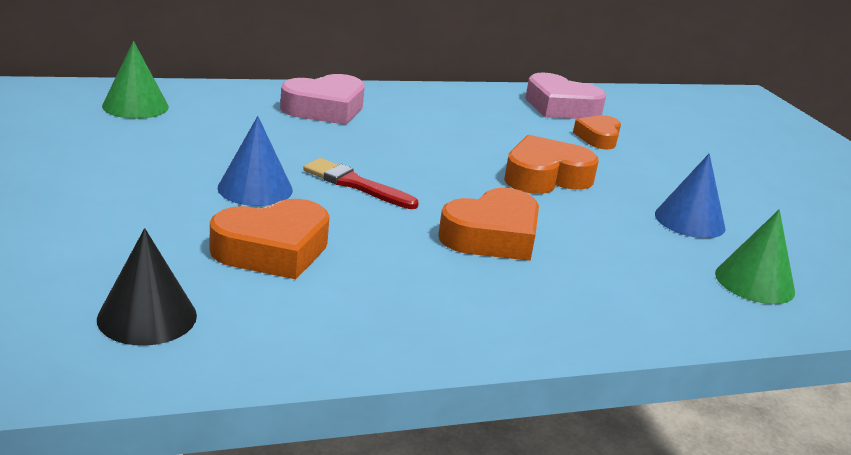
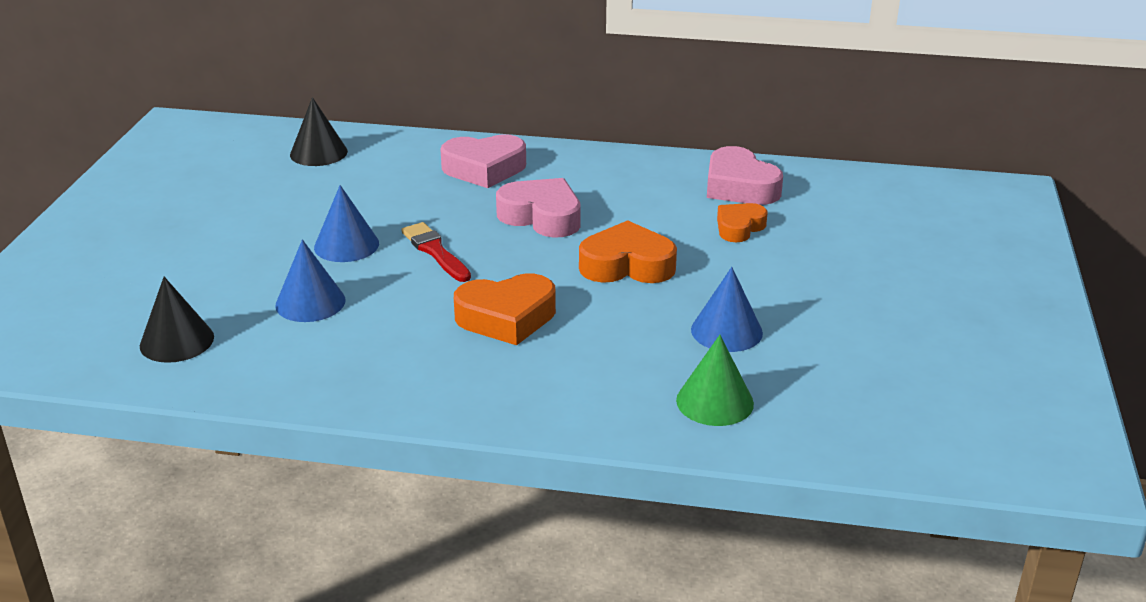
camera: 30 degrees right, 5 degrees up
(135, 106) = (318, 153): green cone -> black cone
(273, 250) = (310, 302): orange heart -> blue cone
(424, 144) = (541, 217): none -> pink heart

